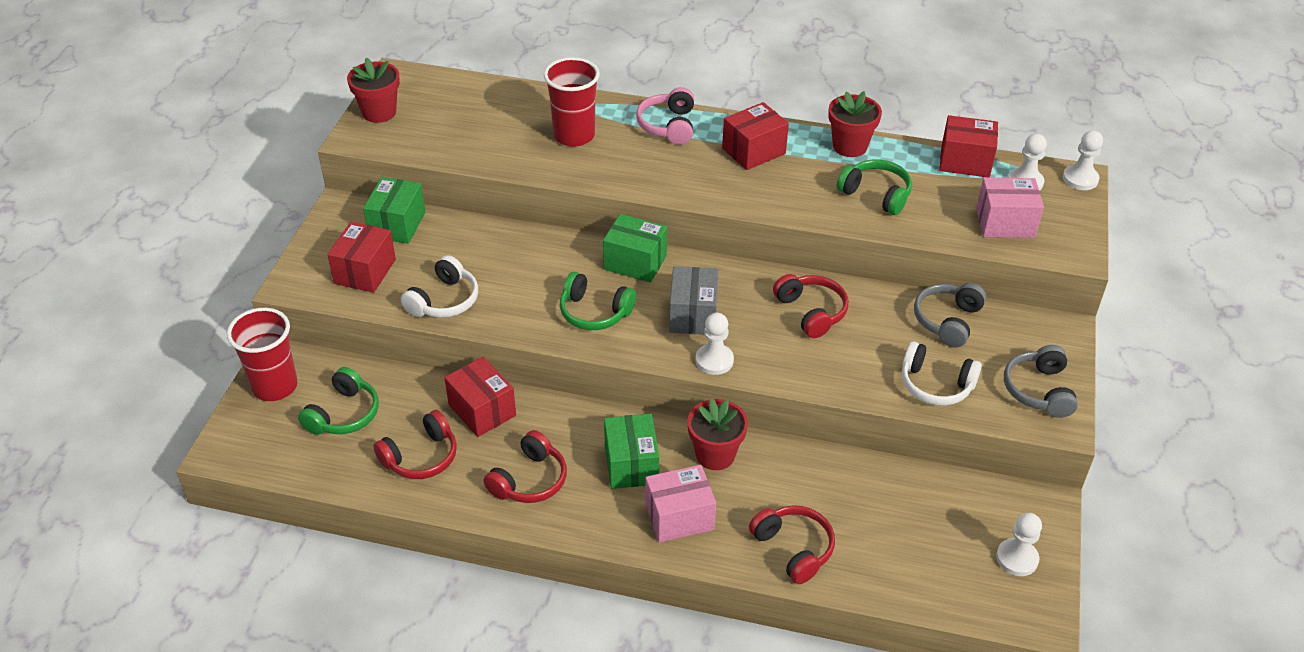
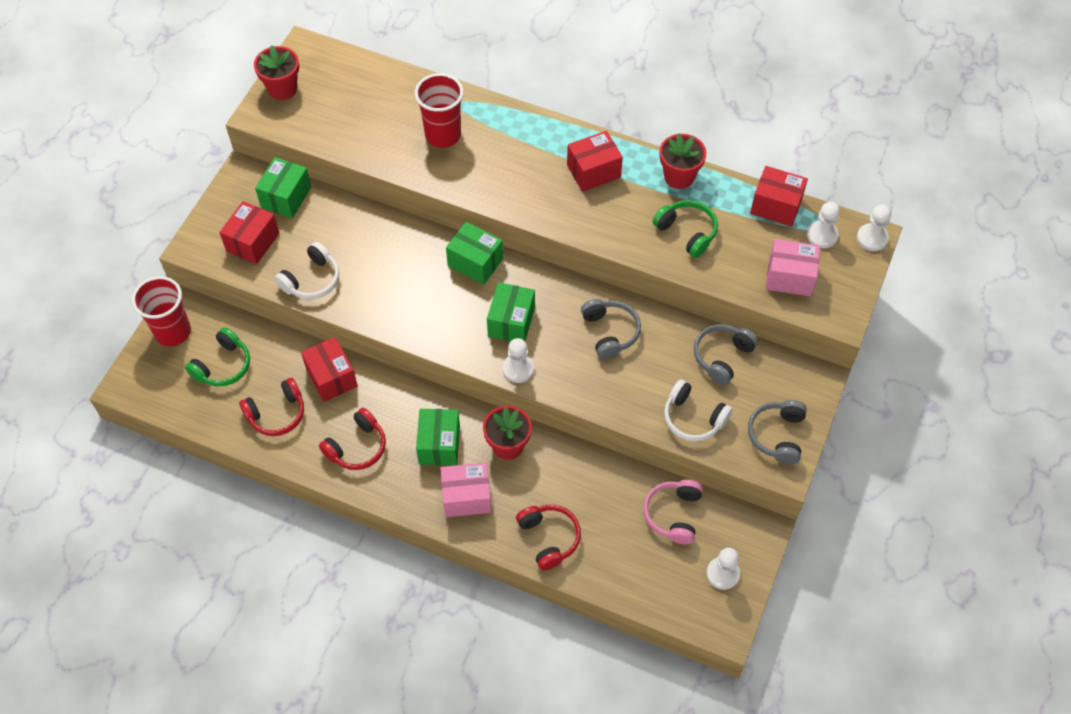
camera: 10 degrees right, 15 degrees up
(594, 312) = (431, 308): green headphones -> none
(668, 126) = (526, 134): pink headphones -> pink headphones (673, 514)
(693, 315) = (511, 322): grey box -> green box
(811, 312) = (610, 332): red headphones -> grey headphones

